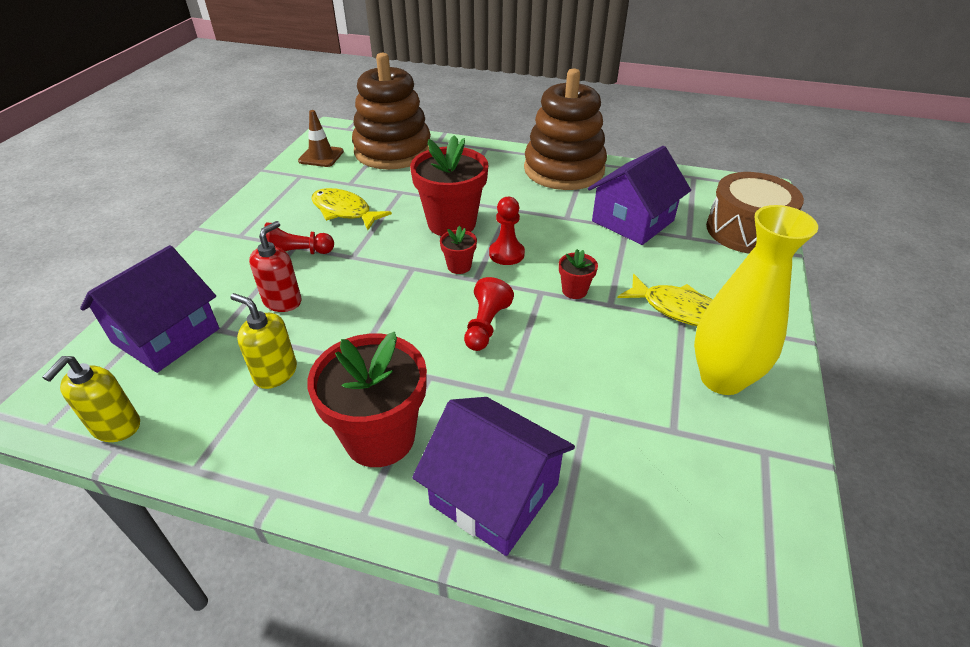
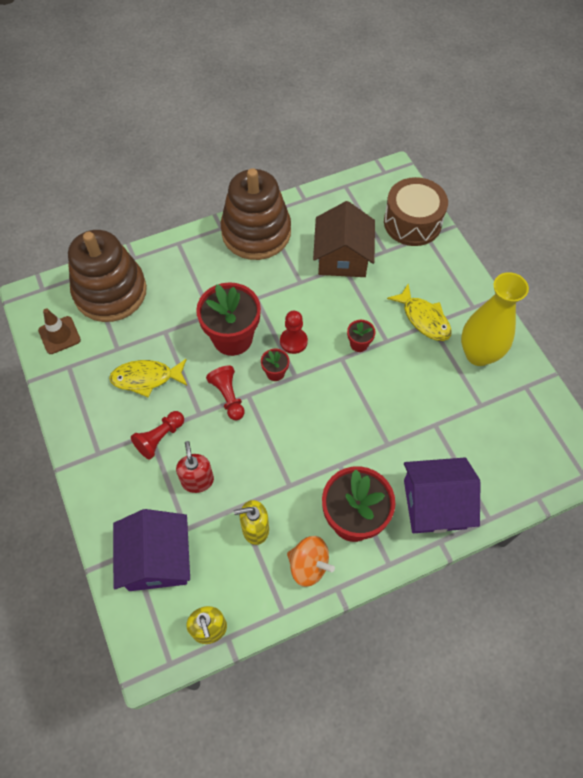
camera: 40 degrees left, 20 degrees up
(278, 445) = (309, 565): none -> orange spinning top
(486, 325) = (335, 407): red pawn -> red pawn (228, 396)
(633, 221) = (342, 257): purple house -> brown house
(678, 309) = (423, 318): yellow fish -> yellow fish turned 60 degrees clockwise

